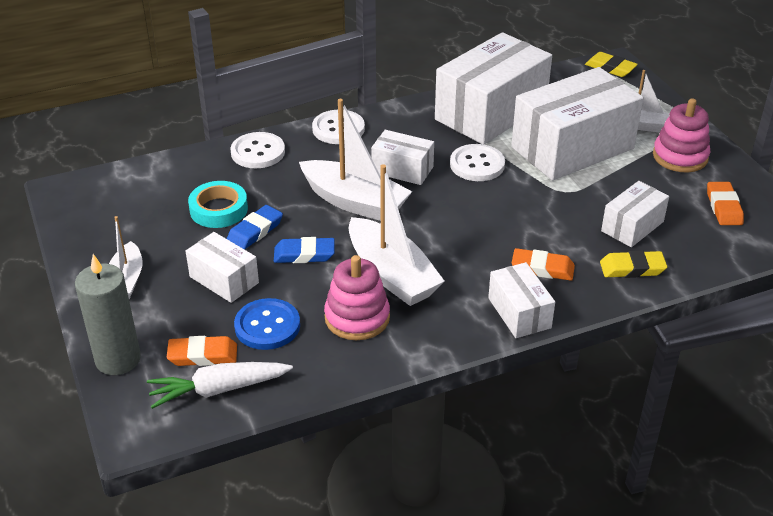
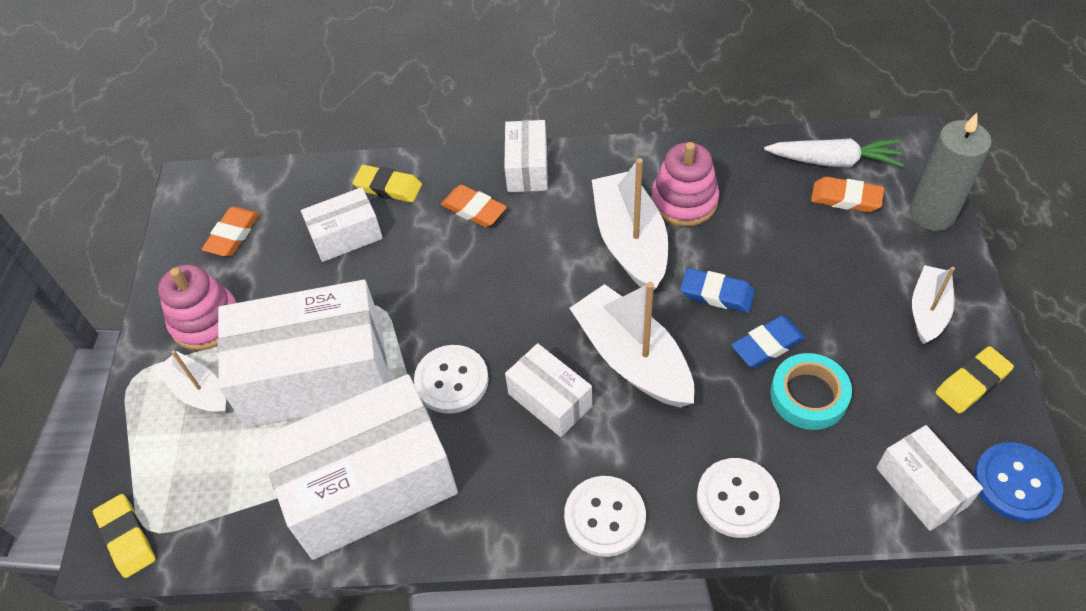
camera: 155 degrees left, 15 degrees up
(95, 242) = (972, 383): none -> yellow eraser
(224, 280) = (814, 282): white box -> white box (921, 486)
(267, 326) = (776, 214): blue button -> blue button (1016, 483)

